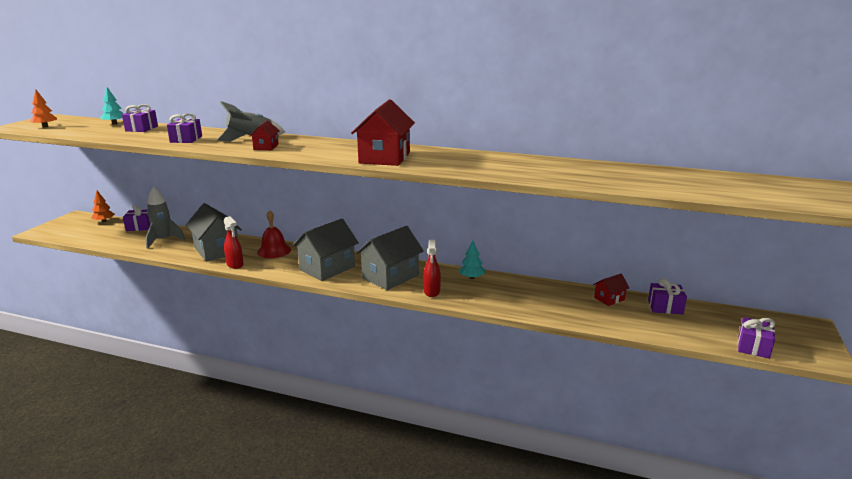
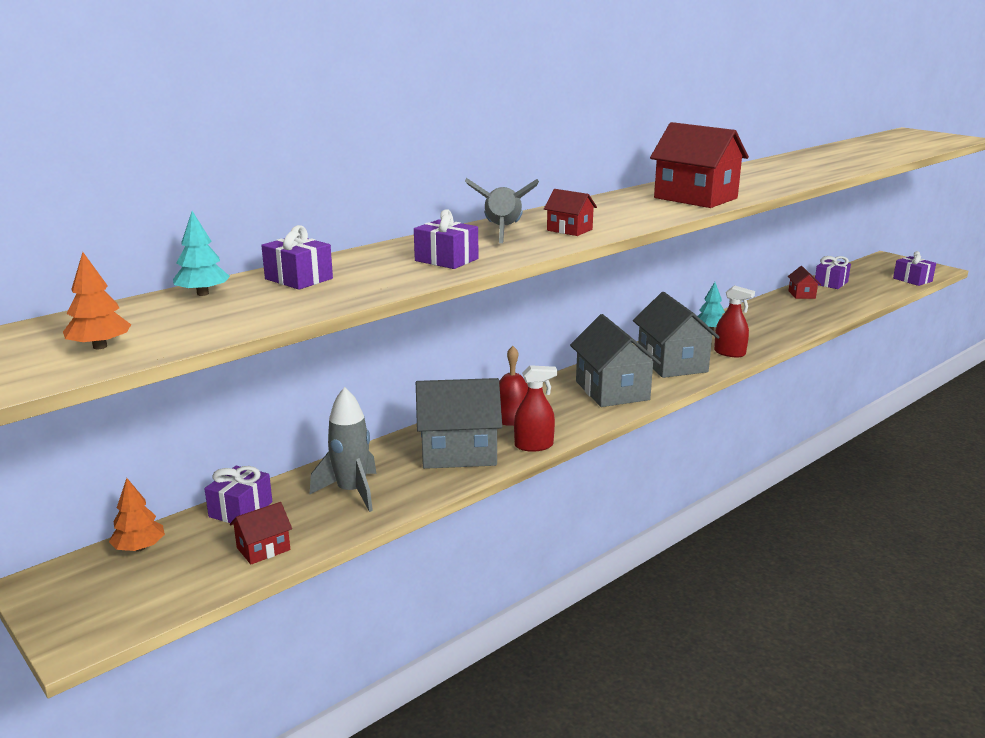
camera: 60 degrees left, 0 degrees up
(108, 239) = (263, 549): none -> red house

